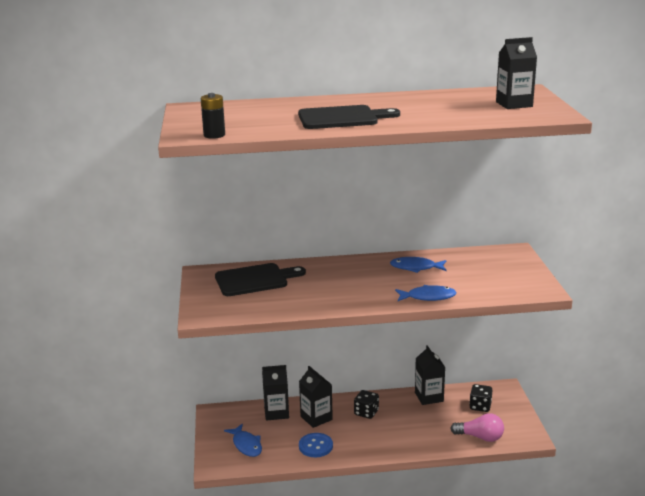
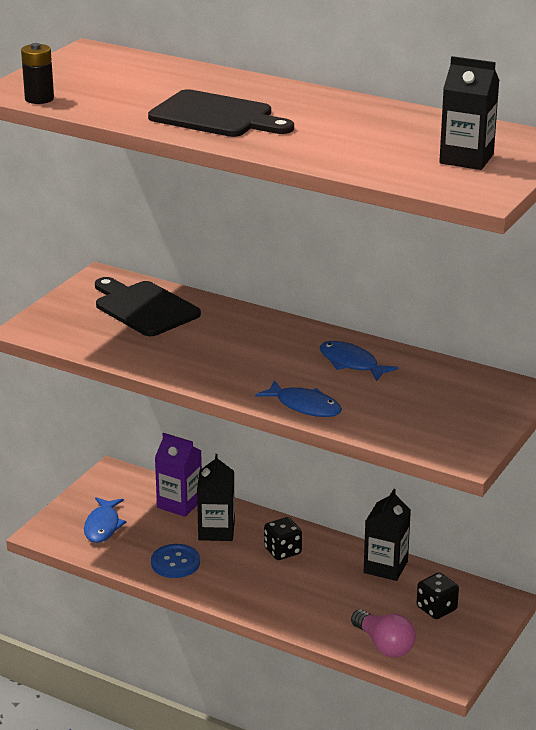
camera: 35 degrees right, 5 degrees up
(255, 280) = (143, 308): black cutting board -> black cutting board turned 150 degrees counterclockwise
(276, 412) = (179, 504): black carton -> purple carton

